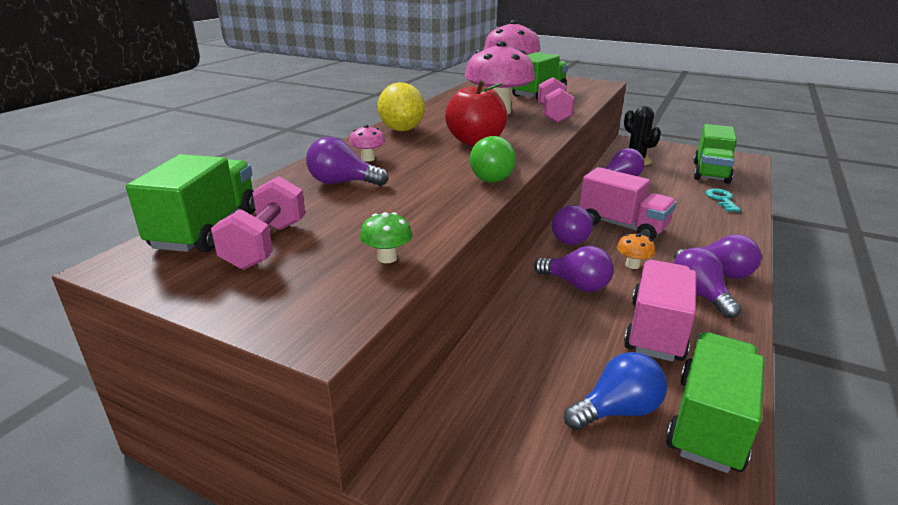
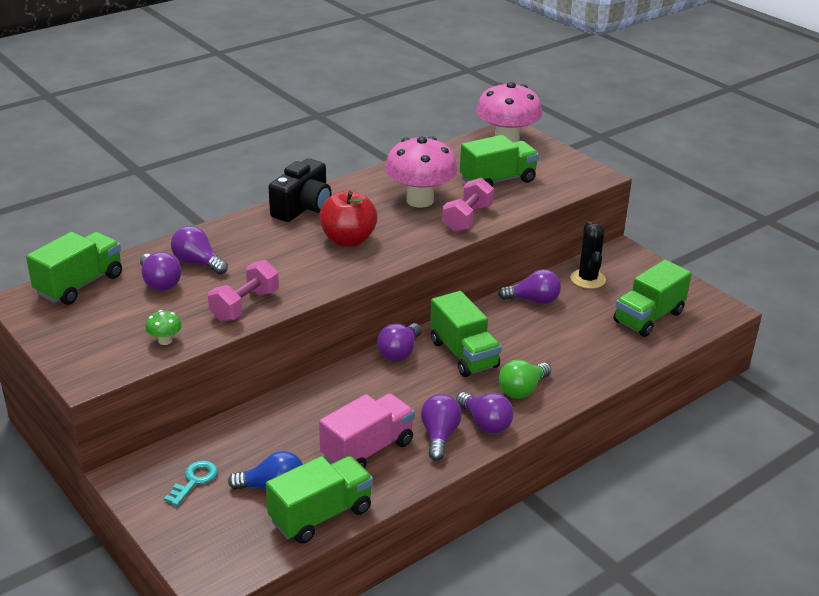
camera: 25 degrees right, 5 degrees up
(266, 245) = (105, 308): pink dumbbell -> pink dumbbell (245, 306)
(368, 159) = (240, 240): pink mushroom -> none
(402, 130) = (303, 208): yellow lemon -> black camera
(494, 177) = (314, 287): green light bulb -> green light bulb (522, 390)
(576, 285) = (353, 396): purple light bulb -> purple light bulb (160, 283)
(622, 226) = (463, 354): pink truck -> green truck
(632, 265) = (421, 394): orange mushroom -> none
(721, 199) = (606, 353): turquoise key -> turquoise key (194, 480)

